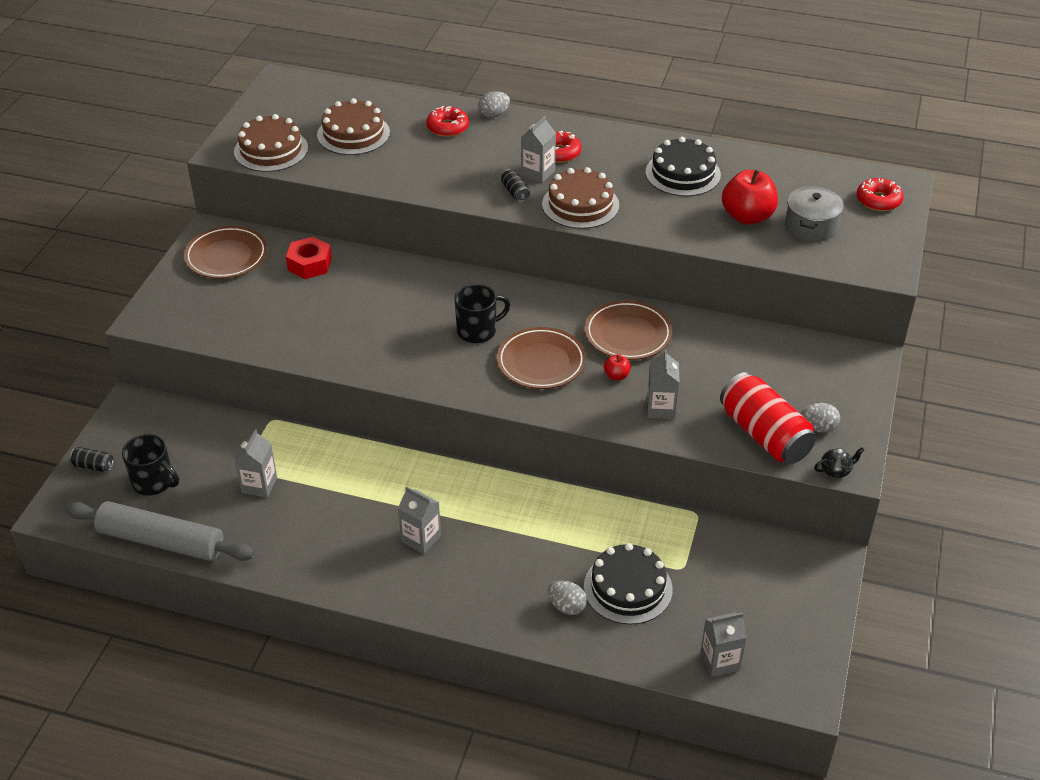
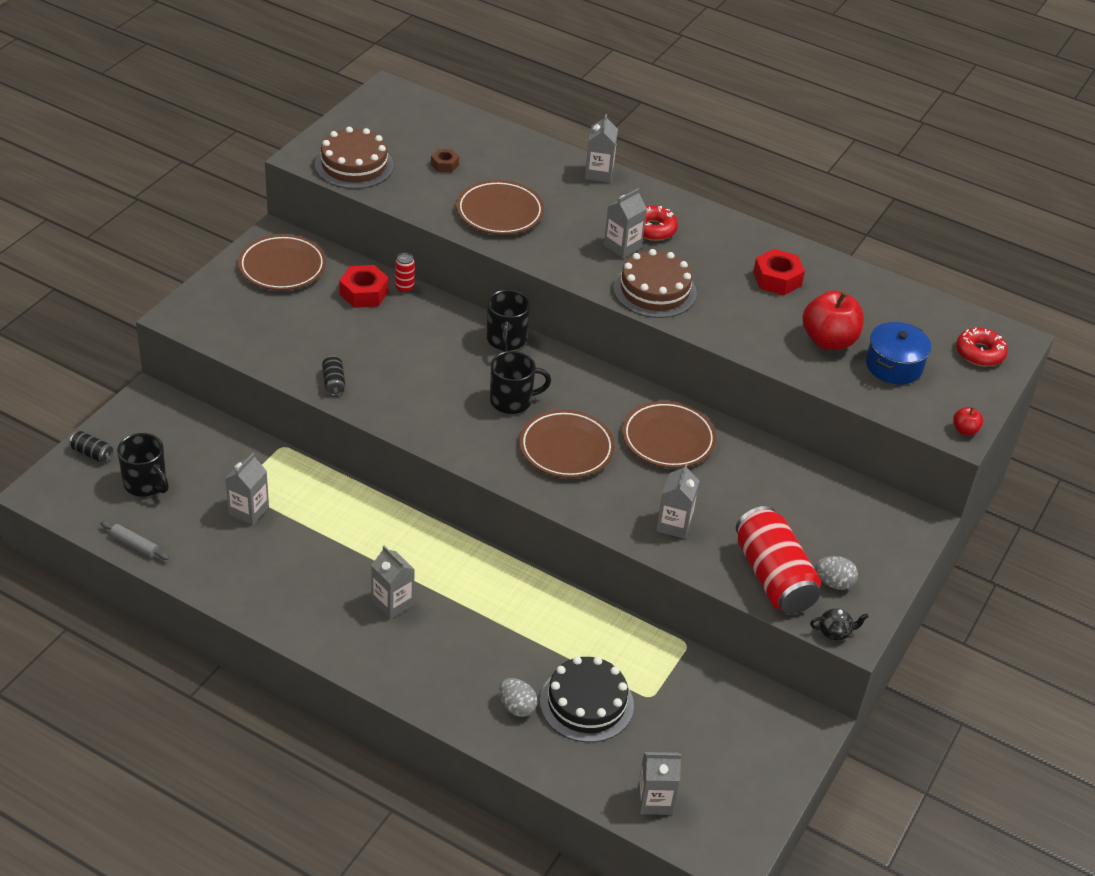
camera: 10 degrees right, 0 degrees up
(161, 541) = (135, 545): grey rolling pin -> grey rolling pin, size x0.40
(345, 252) = (404, 288): none -> red can
(353, 134) = (444, 165): brown cake -> brown nut
(418, 165) = (500, 212): none -> brown plate
(448, 127) = (545, 177): red donut -> none
(453, 279) = (506, 340): none -> black mug
(494, 115) = (599, 173): grey egg -> grey carton
(515, 192) = (590, 263): black can -> black can (333, 382)
(616, 376) = (640, 480): red apple -> red apple (965, 430)
(683, 173) = (777, 279): black cake -> red nut
(811, 226) = (894, 366): grey pot -> blue pot

